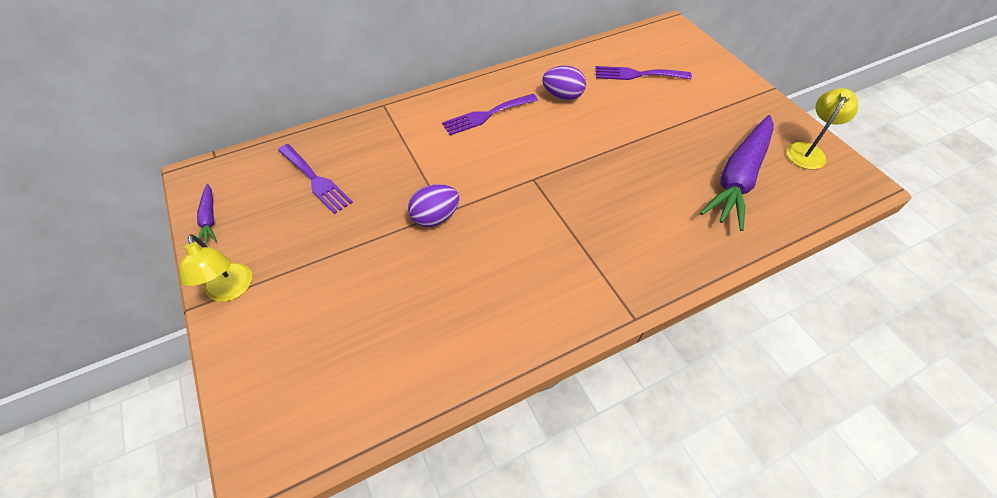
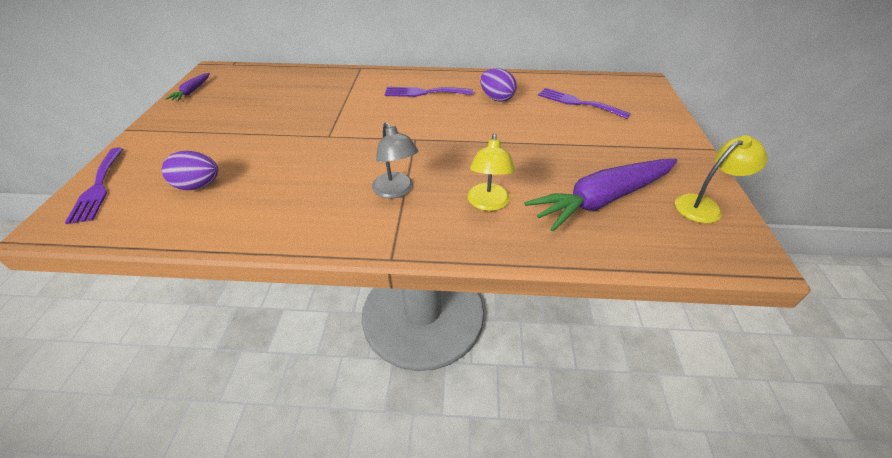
camera: 30 degrees right, 10 degrees down
(230, 290) = (157, 129): yellow lamp -> yellow lamp (488, 203)
(315, 180) = (271, 92): purple fork -> purple fork (98, 187)
(435, 217) = (319, 136): purple egg -> purple egg (198, 186)
(573, 247) = (396, 191): none -> grey lamp

